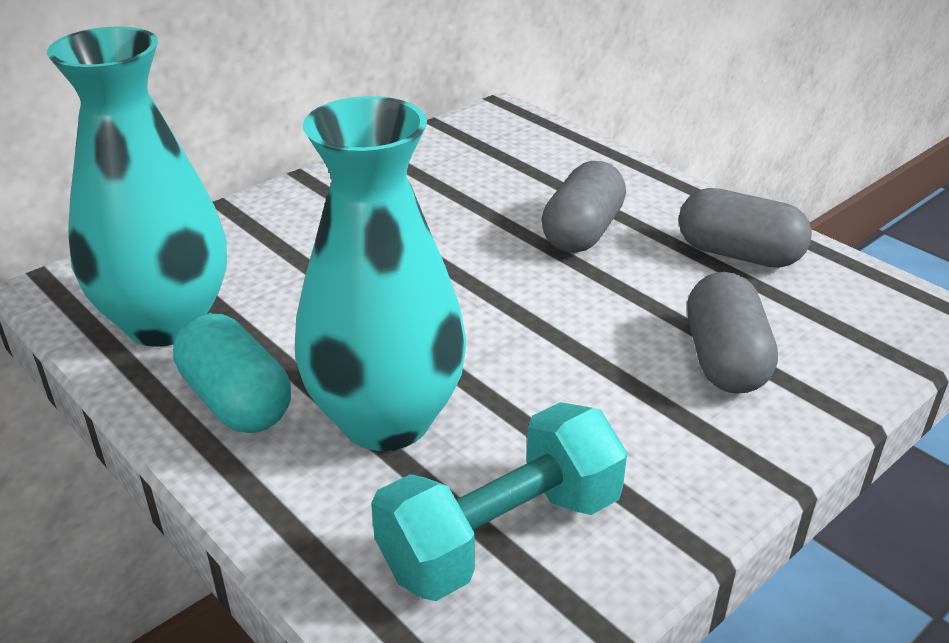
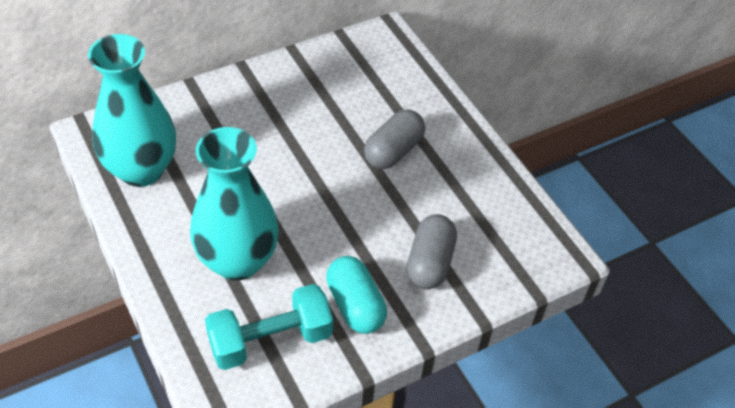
camera: 10 degrees right, 15 degrees up
(236, 401) = (166, 232): turquoise capsule -> turquoise capsule (355, 305)
(738, 254) = (477, 189): grey capsule -> none

